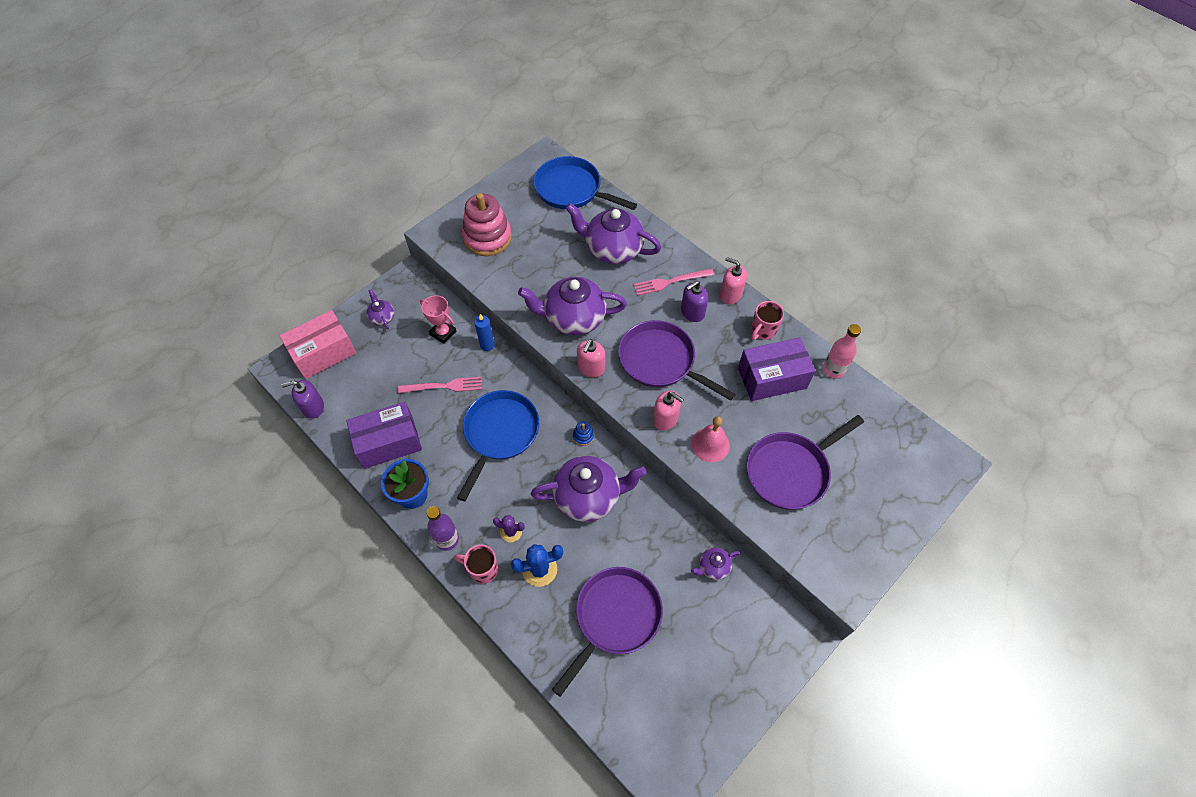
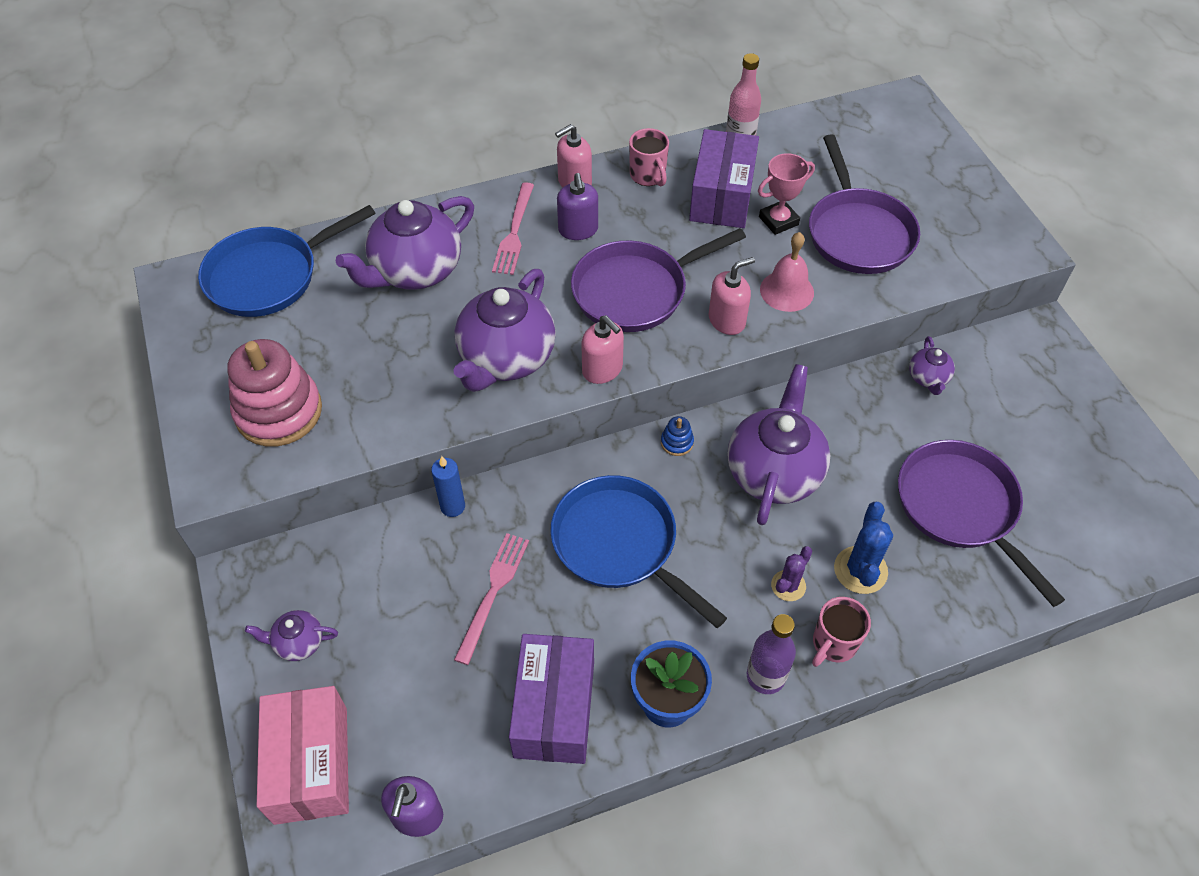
camera: 65 degrees left, 5 degrees down
(443, 333) = (390, 560): pink trophy -> pink trophy (778, 221)

